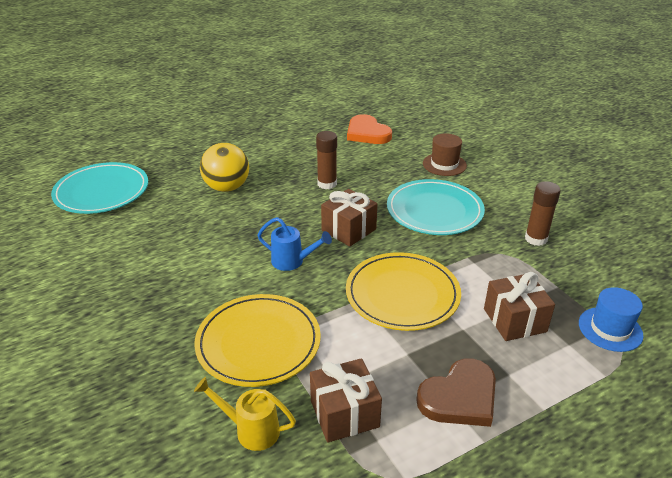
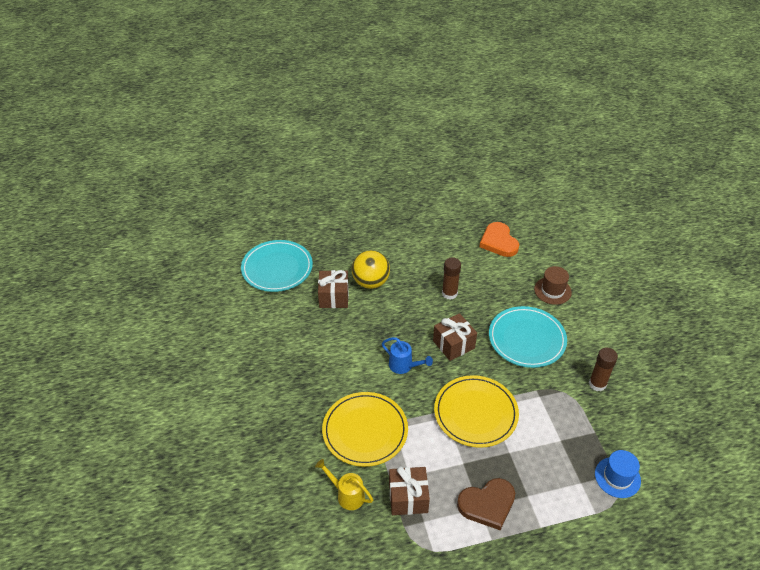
camera: 15 degrees right, 10 degrees up
(514, 320) = (549, 454): brown gift -> brown gift (334, 297)

